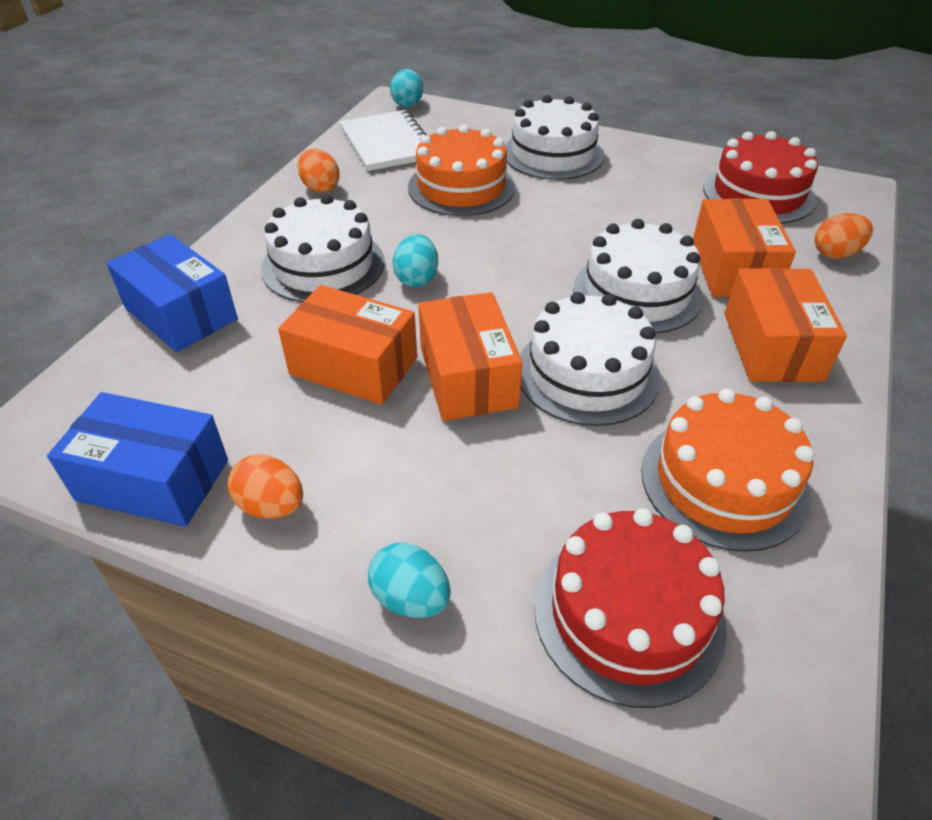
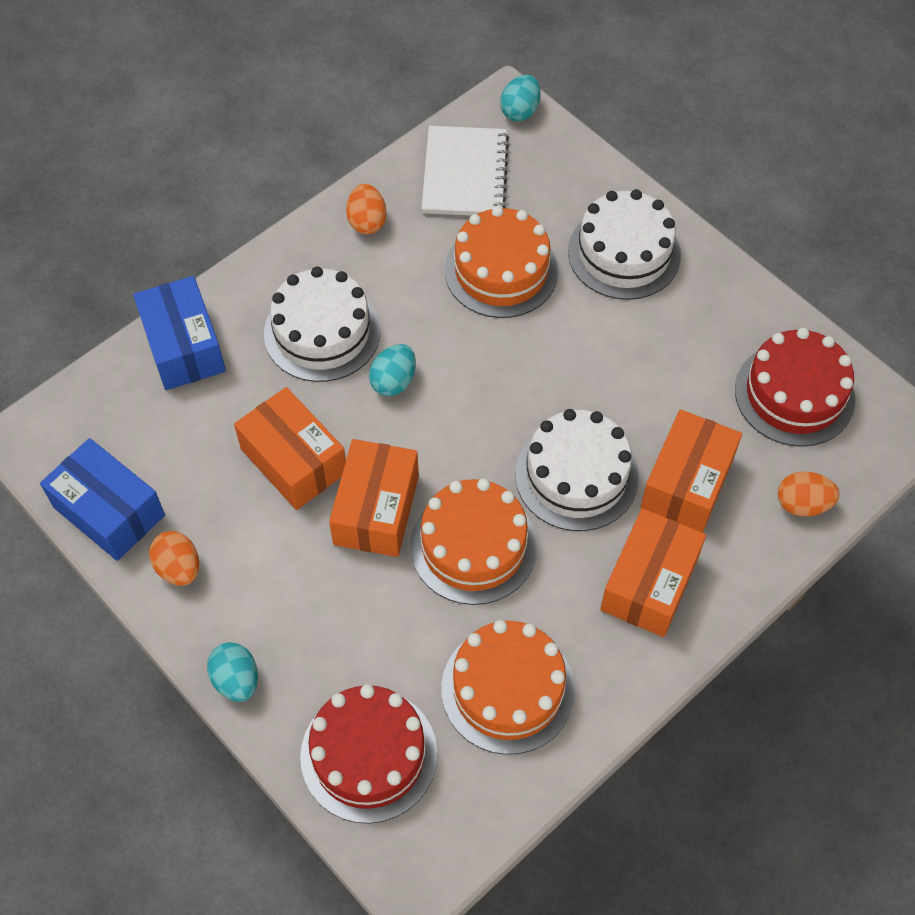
camera: 25 degrees right, 15 degrees up
(587, 373) = (473, 546): white cake -> orange cake

